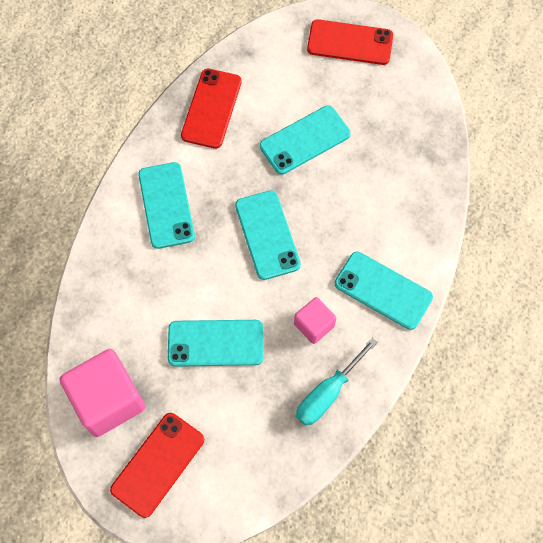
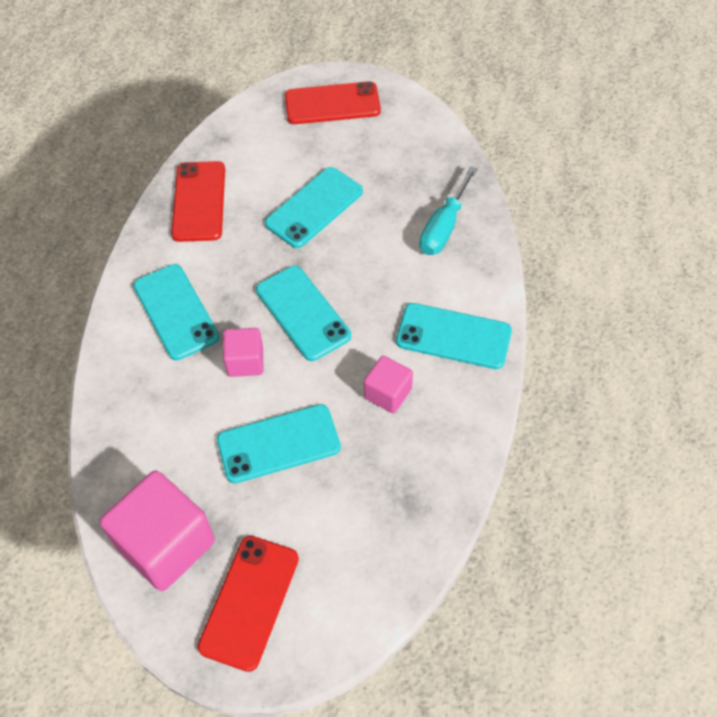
camera: 15 degrees left, 10 degrees down
(209, 265) = (245, 361): none -> pink cube
(327, 393) = (428, 462): turquoise screwdriver -> turquoise screwdriver (443, 227)

